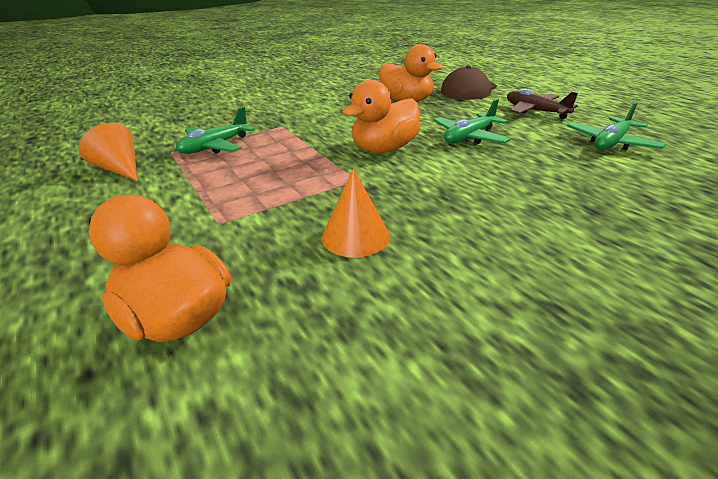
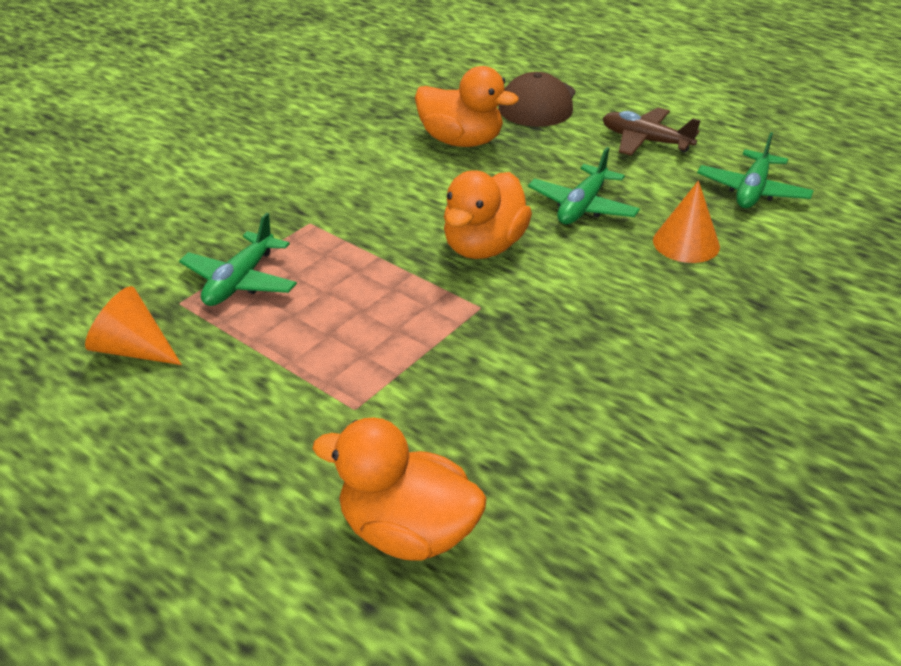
camera: 20 degrees left, 5 degrees up
(355, 236) = (529, 392): orange cone -> orange cone (686, 243)

